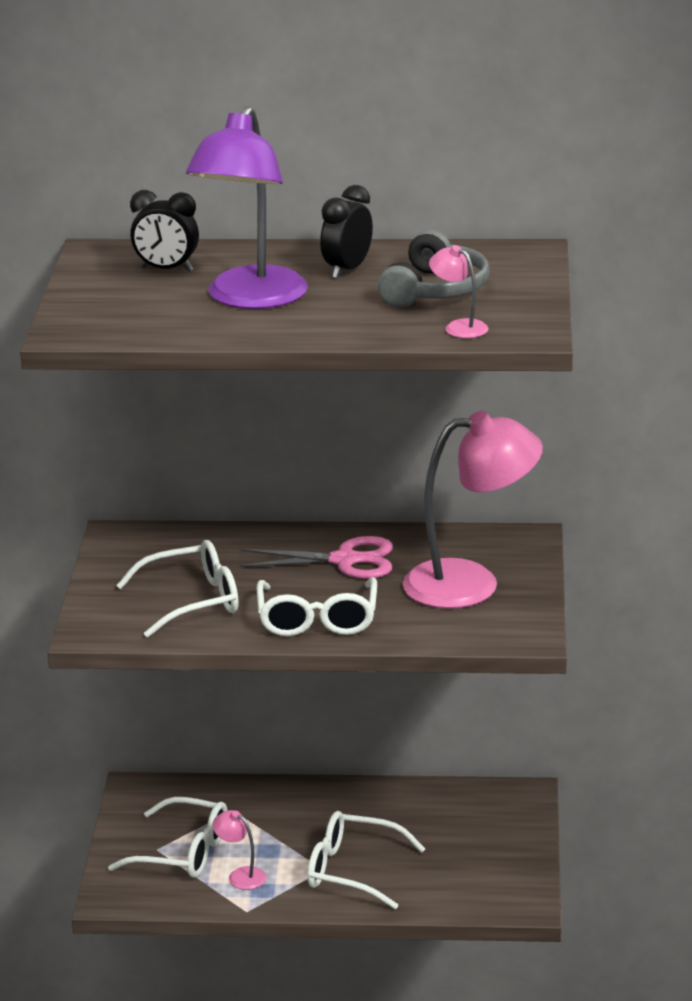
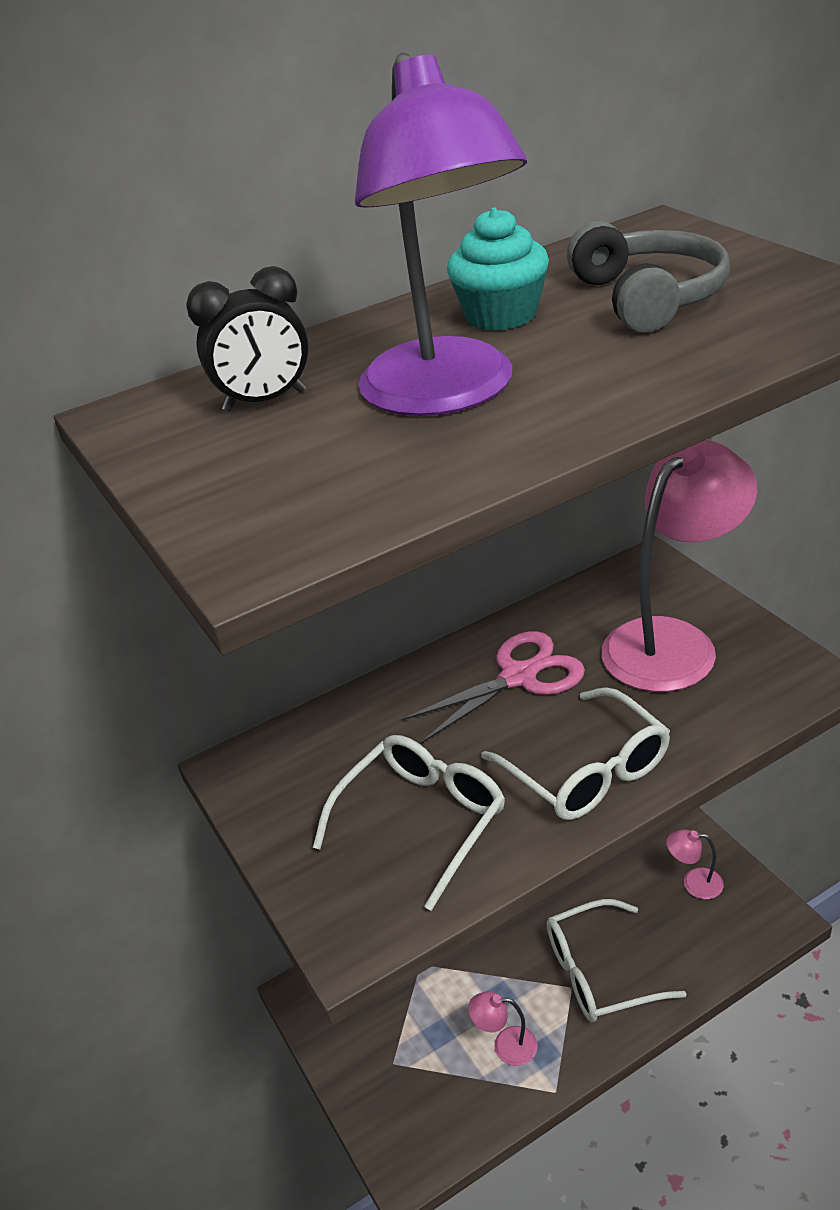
camera: 30 degrees left, 10 degrees up
(181, 852) = (421, 1051): white glasses -> none
(347, 270) = (501, 315): black clock -> turquoise cupcake
(459, 327) = (770, 326): pink lamp -> pink lamp (694, 883)

